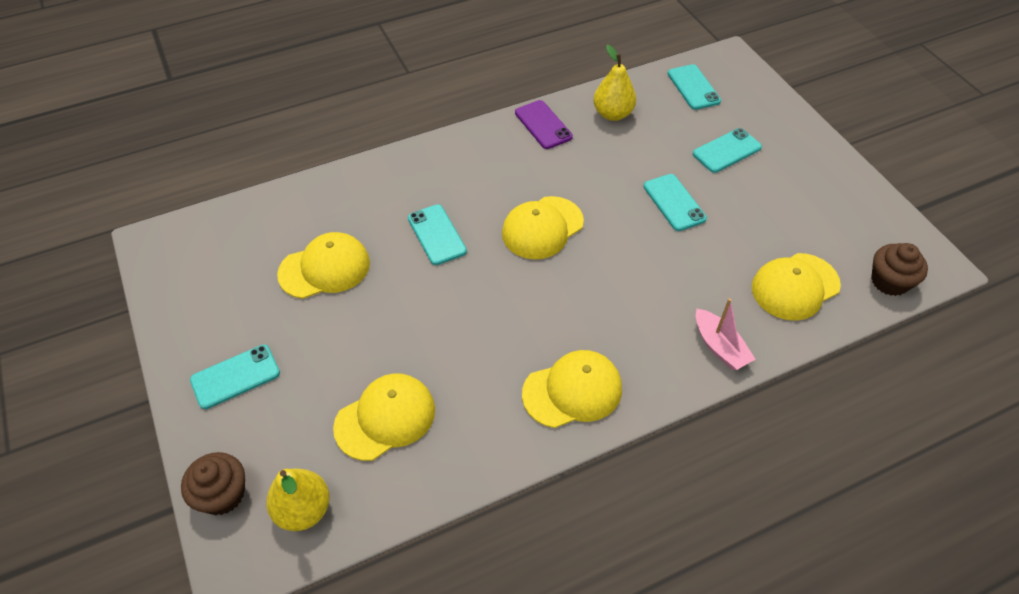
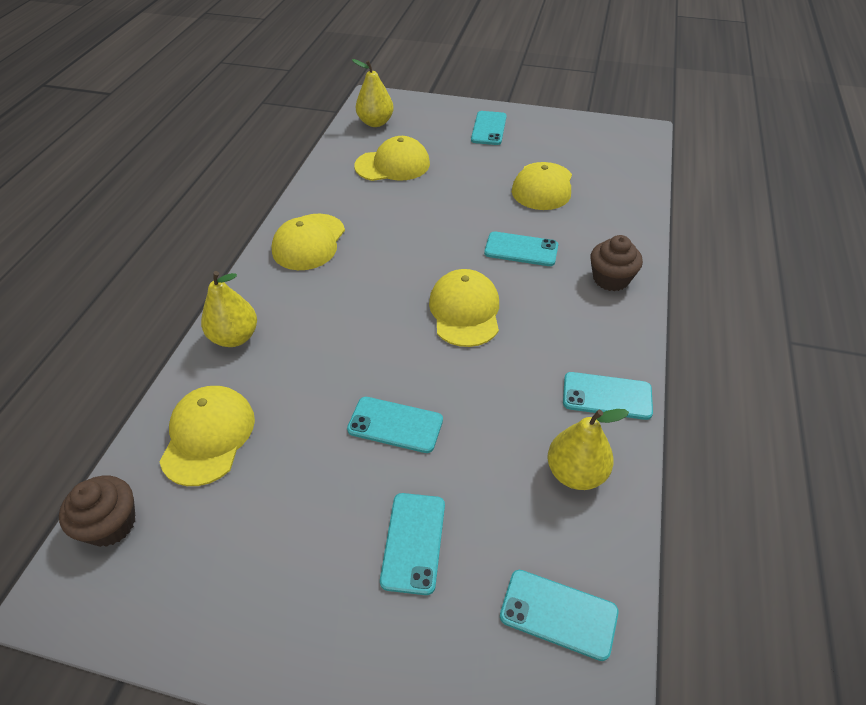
camera: 130 degrees right, 5 degrees down
(222, 494) = (417, 105): brown cupcake -> brown cupcake (611, 279)
(385, 418) = (393, 165): yellow cap -> yellow cap turned 105 degrees counterclockwise
(543, 125) = (607, 396): purple phone -> turquoise phone
(719, 347) = (235, 337): pink boat -> yellow pear

